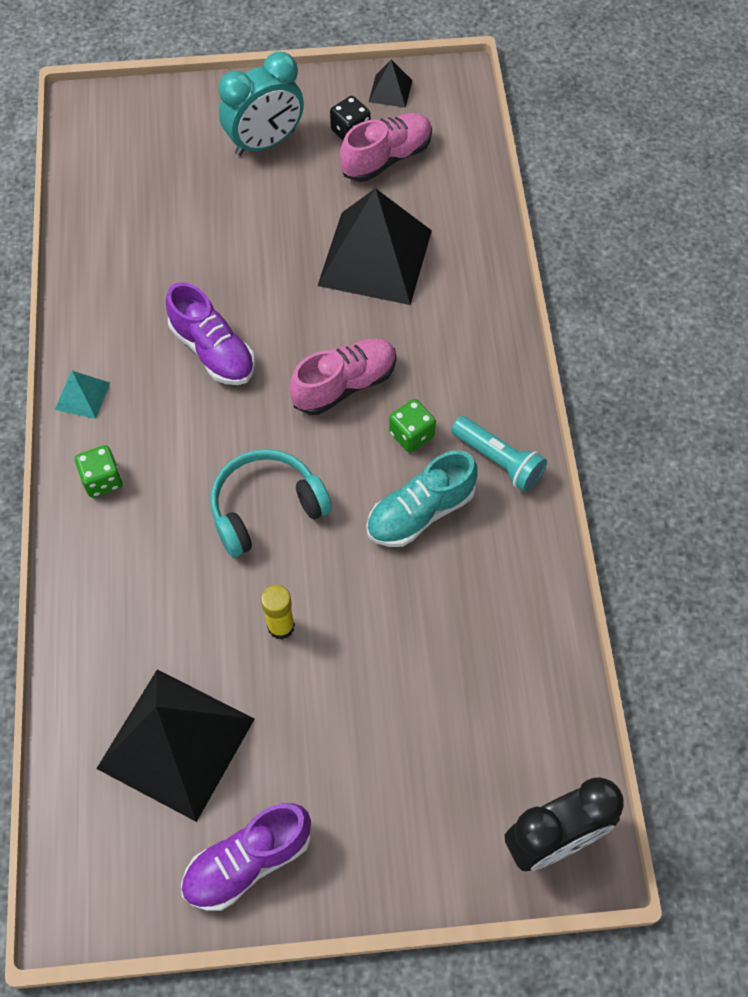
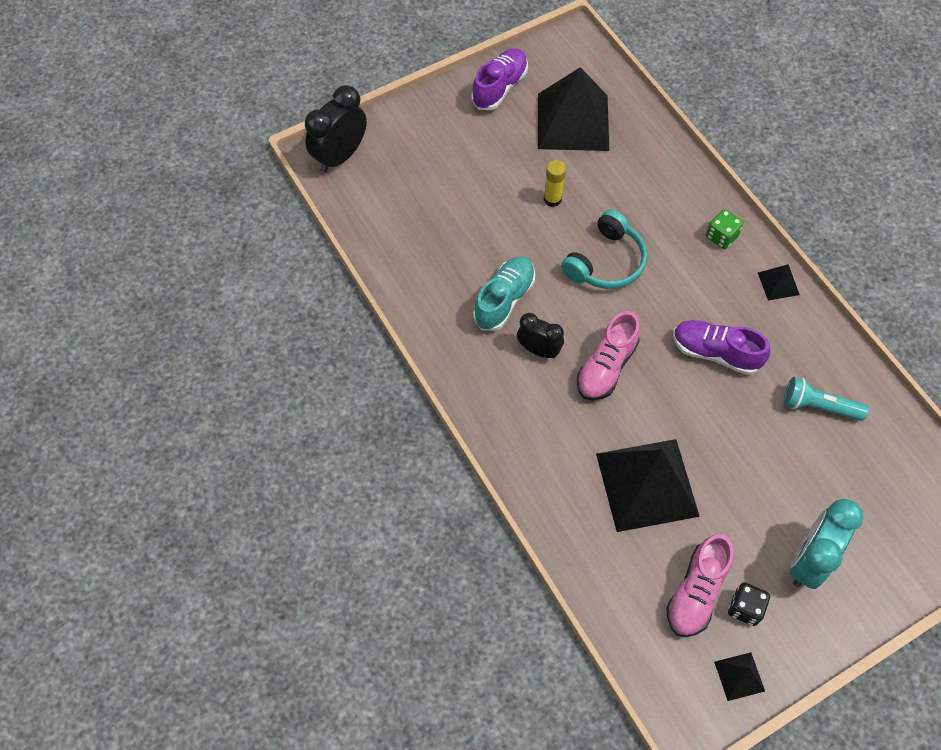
camera: 155 degrees right, 0 degrees up
(82, 396) = (778, 283): turquoise pyramid -> black pyramid
(411, 434) = (538, 350): green dice -> black clock
(498, 461) = (468, 356): turquoise flashlight -> turquoise flashlight (818, 406)

